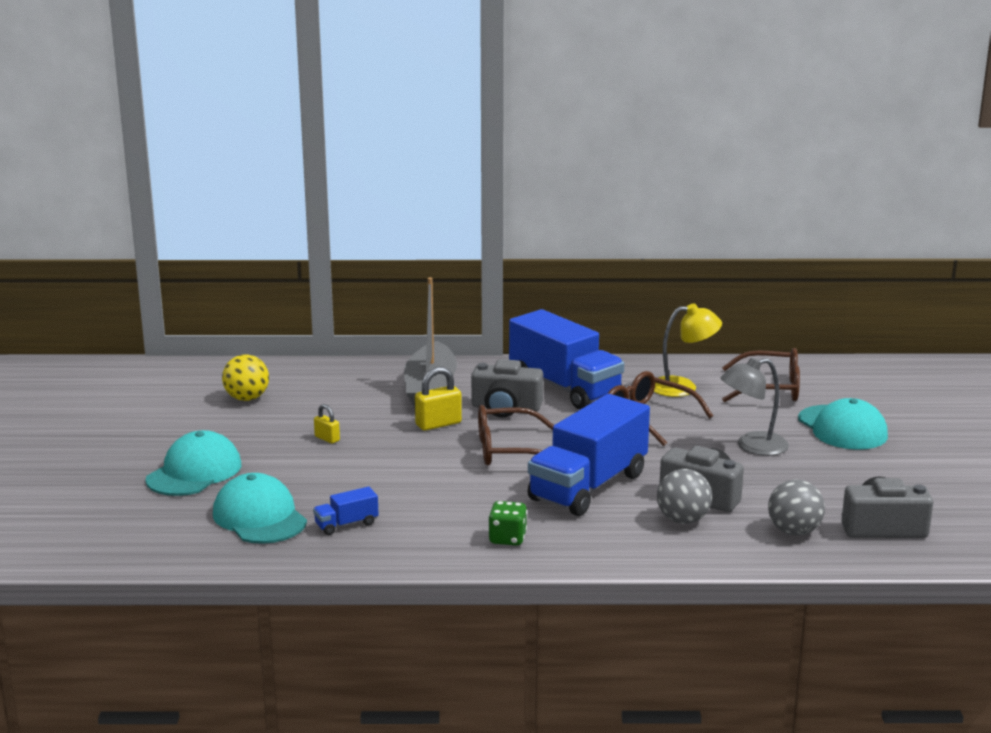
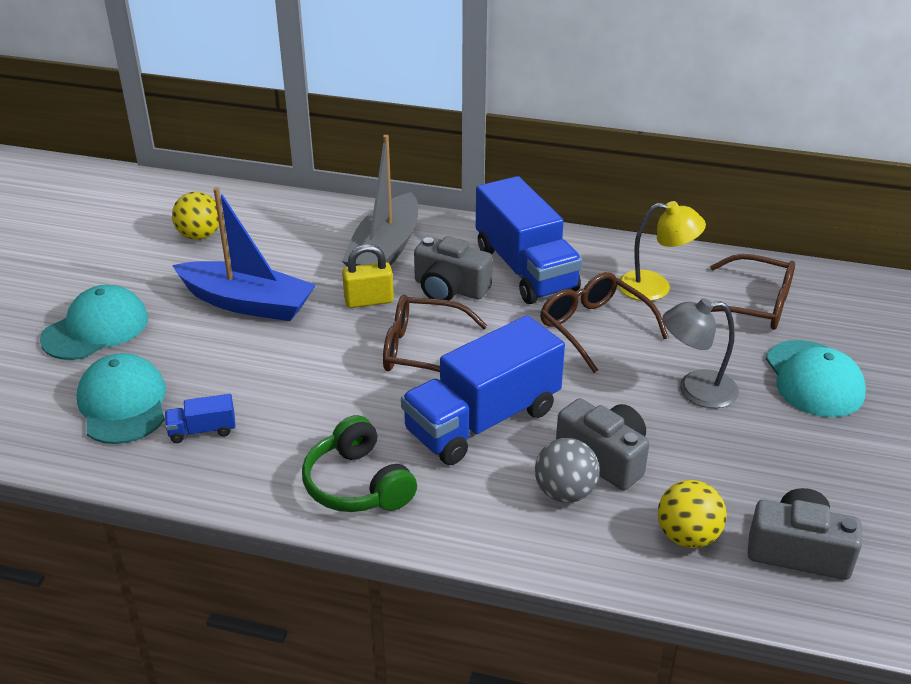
camera: 15 degrees right, 15 degrees up
(327, 438) = (247, 303): yellow padlock -> blue boat
(507, 538) = (357, 484): green dice -> green headphones
(794, 531) = (687, 536): grey ball -> yellow ball

